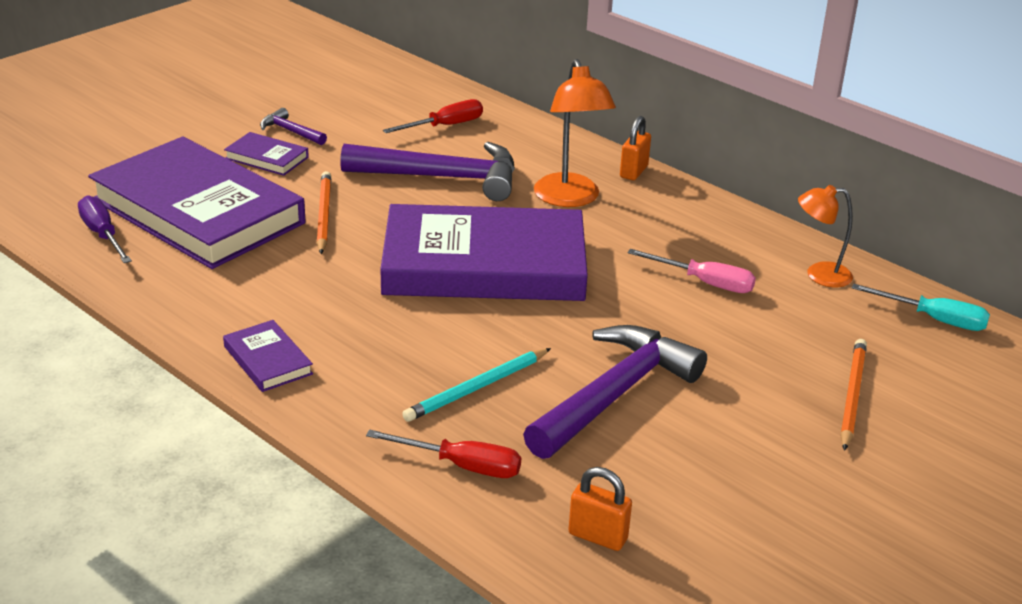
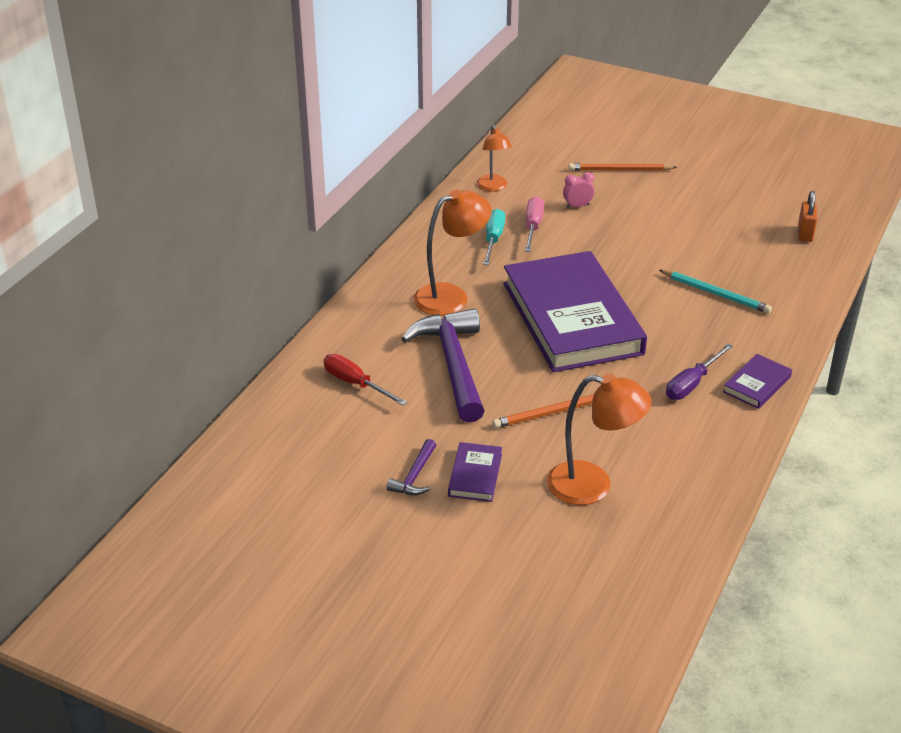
camera: 105 degrees left, 5 degrees up
(102, 234) = (666, 529): purple screwdriver -> purple screwdriver (692, 384)
(198, 211) = (593, 485): purple book -> orange lamp
(462, 466) = (790, 285): red screwdriver -> none
(615, 395) = (682, 244): purple hammer -> none
(633, 172) = (389, 273): orange padlock -> none
(750, 330) = (577, 206): none -> pink clock
(934, 319) = (520, 148): turquoise screwdriver -> turquoise screwdriver (493, 239)

